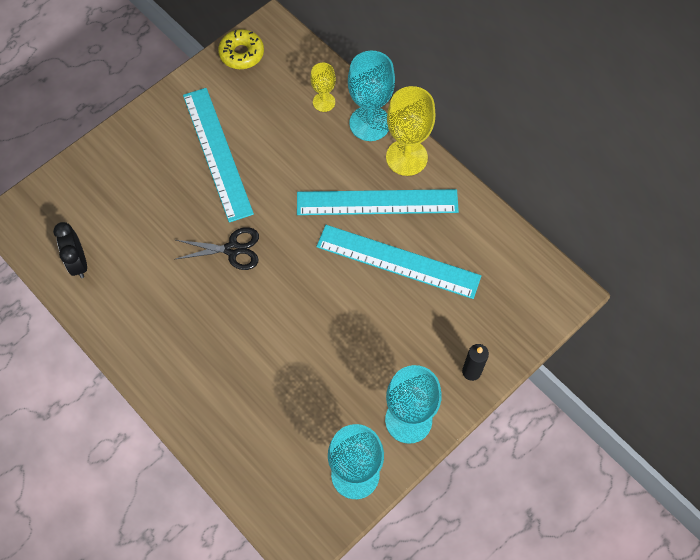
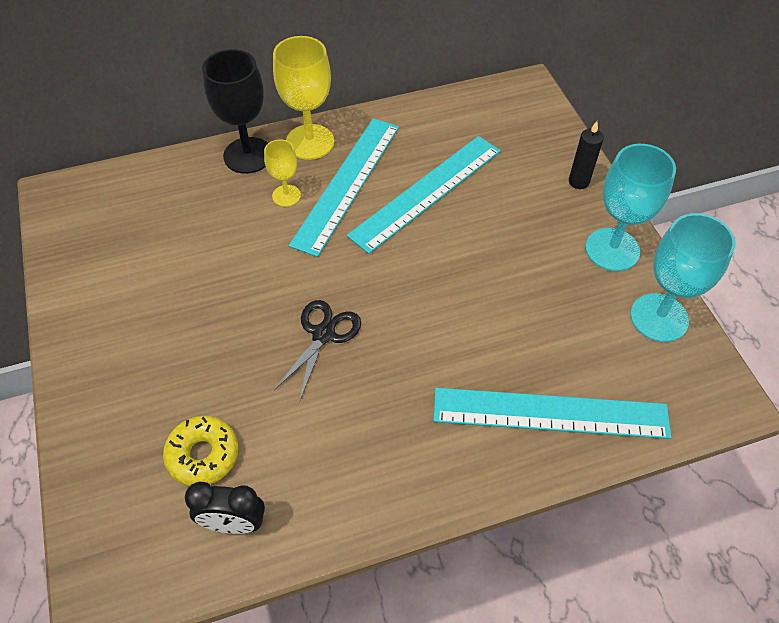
camera: 65 degrees left, 10 degrees down
(217, 153) = (182, 304): turquoise ruler -> turquoise ruler (550, 413)
(242, 54) = (66, 232): yellow donut -> yellow donut (203, 455)
(324, 102) = (192, 183): yellow goblet -> yellow goblet (286, 196)
(369, 123) = (248, 155): turquoise goblet -> black goblet

